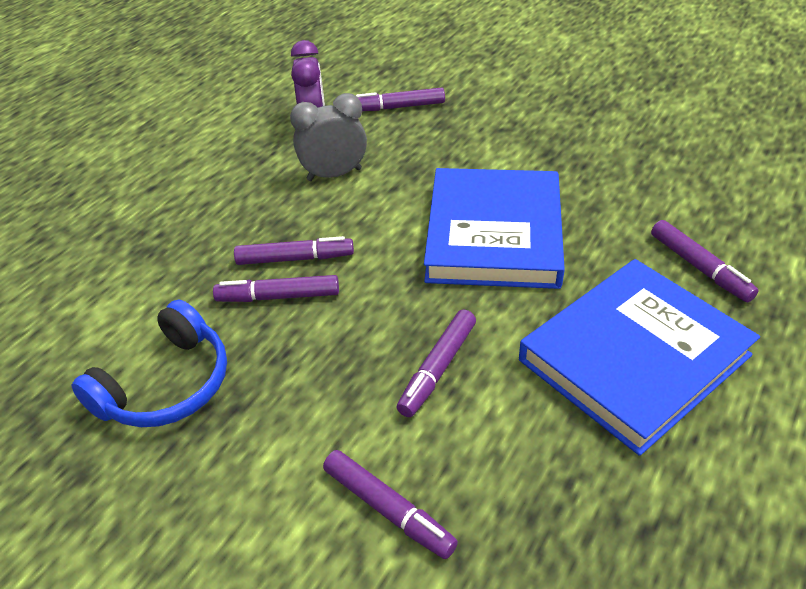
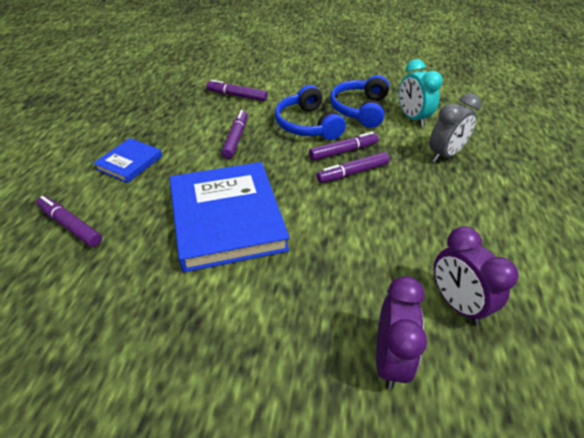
camera: 155 degrees right, 0 degrees up
(102, 337) = (412, 118): none -> turquoise clock
(293, 369) = (307, 125): none -> blue headphones
(334, 174) = (382, 243): grey clock -> grey clock (444, 155)
(398, 107) = (389, 359): purple marker -> purple clock
(633, 357) = (130, 163): blue book -> blue book, size x0.49

